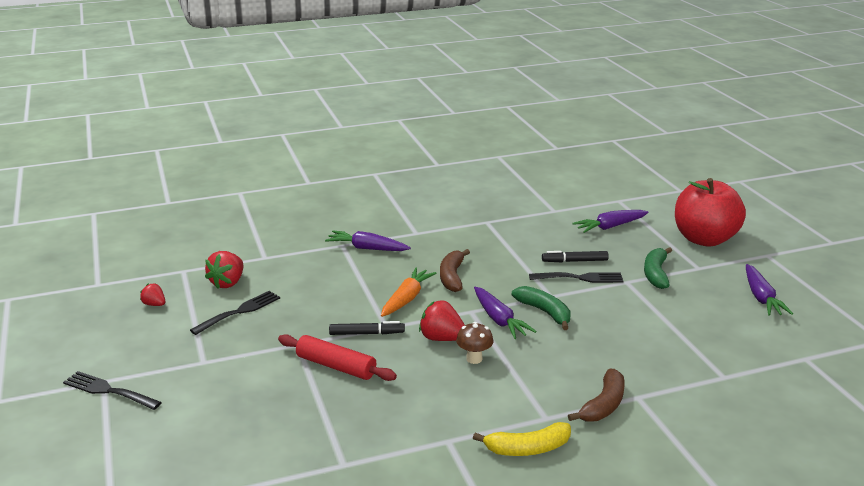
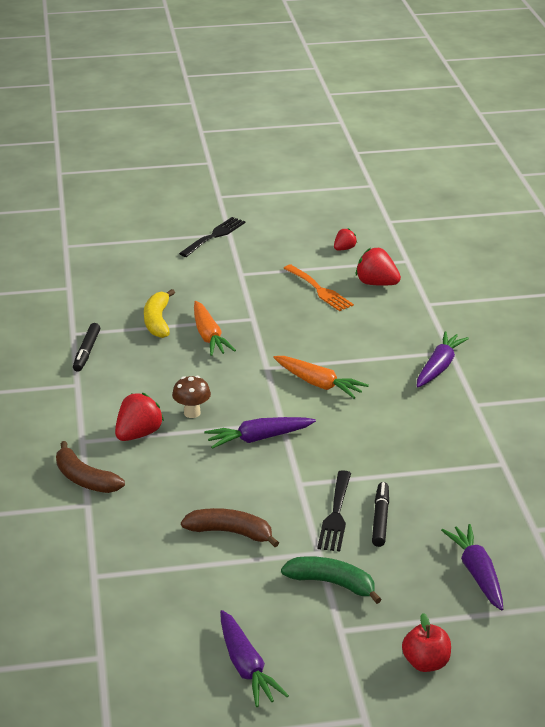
camera: 100 degrees right, 5 degrees up
(239, 311) = (319, 290): black fork -> orange fork
(336, 366) = (209, 336): red rolling pin -> orange carrot
(367, 333) = (258, 355): black marker -> black marker (87, 352)
(442, 338) = (235, 398): red strawberry -> red strawberry (138, 434)
(452, 277) = (359, 418): brown banana -> brown banana (230, 532)
(527, 449) = (45, 424): yellow banana -> yellow banana (157, 321)
(545, 312) = (265, 472): green banana -> none
(704, 239) = (426, 663): red apple -> red apple, size x0.45
(761, 298) = (246, 667): purple carrot -> purple carrot turned 120 degrees counterclockwise

